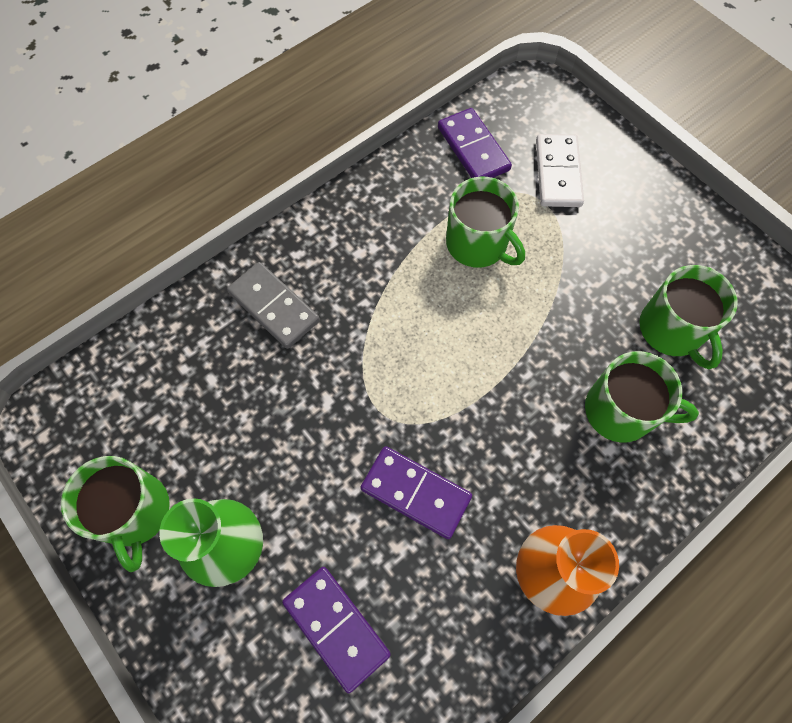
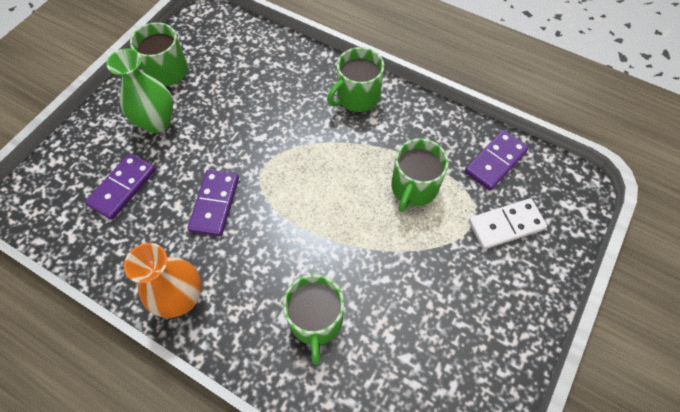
camera: 70 degrees right, 5 degrees down
(274, 307) = (313, 89): grey domino -> none
(671, 330) = (401, 345): green mug -> green mug (357, 97)

